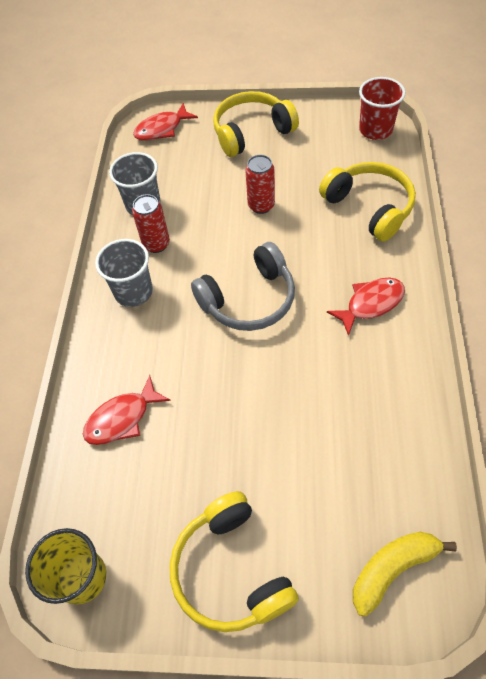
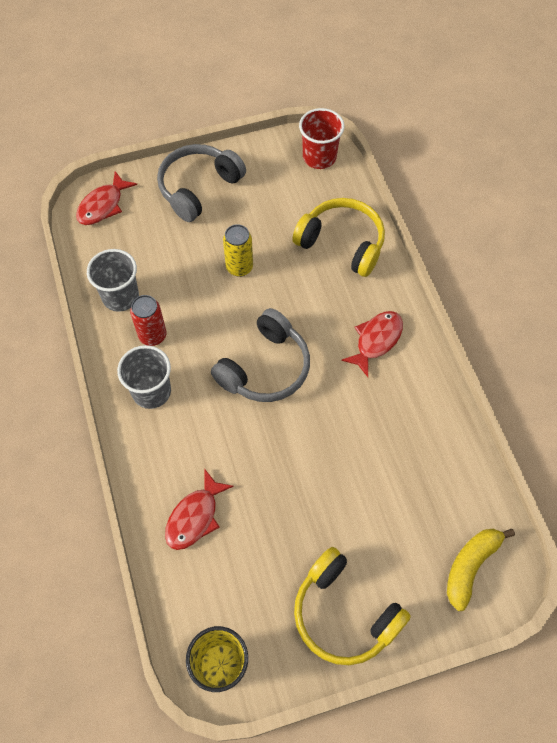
camera: 25 degrees left, 5 degrees up
(251, 132) = (198, 187): yellow headphones -> grey headphones
(261, 205) = (239, 267): red can -> yellow can

